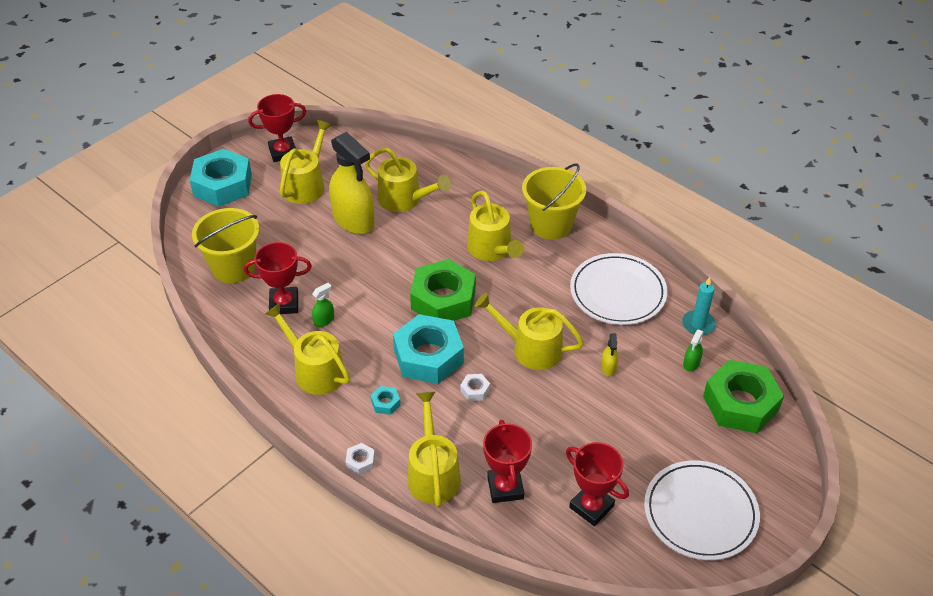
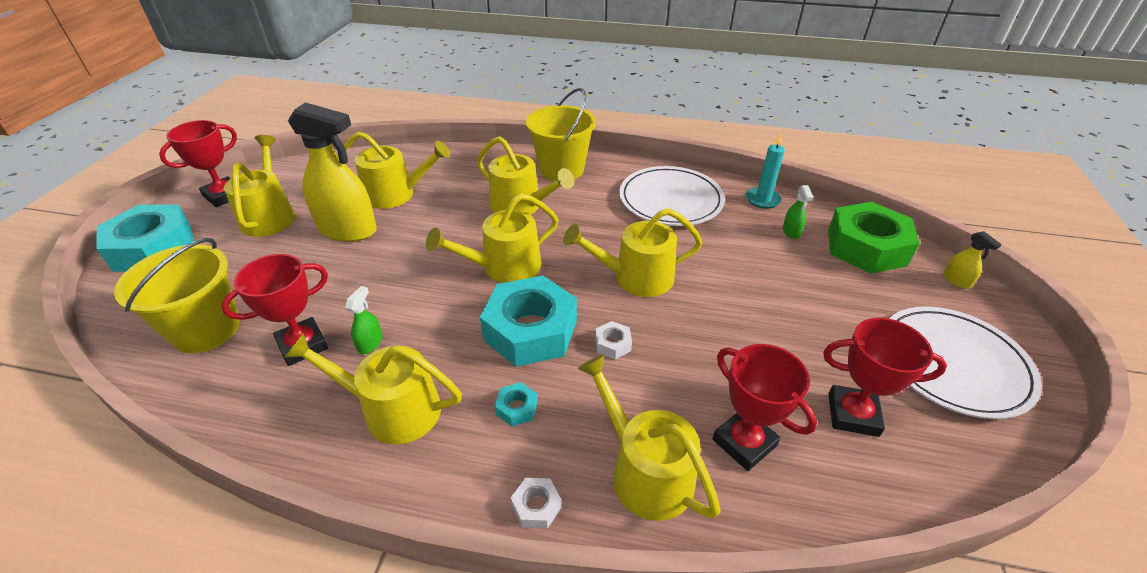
camera: 30 degrees left, 5 degrees down
(443, 299) = (504, 267): green nut -> yellow watering can
(608, 367) = (725, 264): yellow spray bottle -> yellow spray bottle (957, 280)

